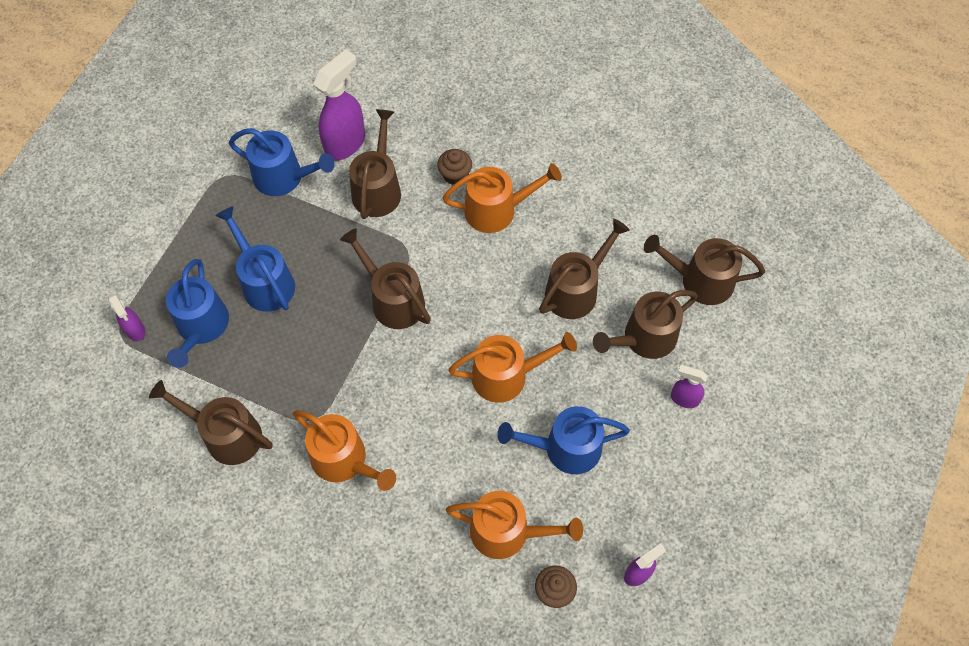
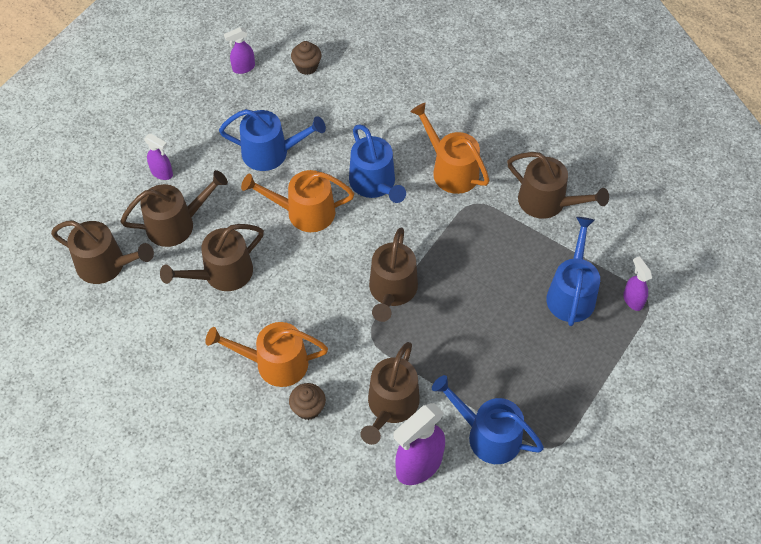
camera: 170 degrees left, 5 degrees down
(265, 282) = (511, 326): blue watering can -> blue watering can (375, 184)
(393, 300) = (392, 291): brown watering can -> brown watering can turned 45 degrees clockwise
(507, 532) = (332, 105): orange watering can -> none

